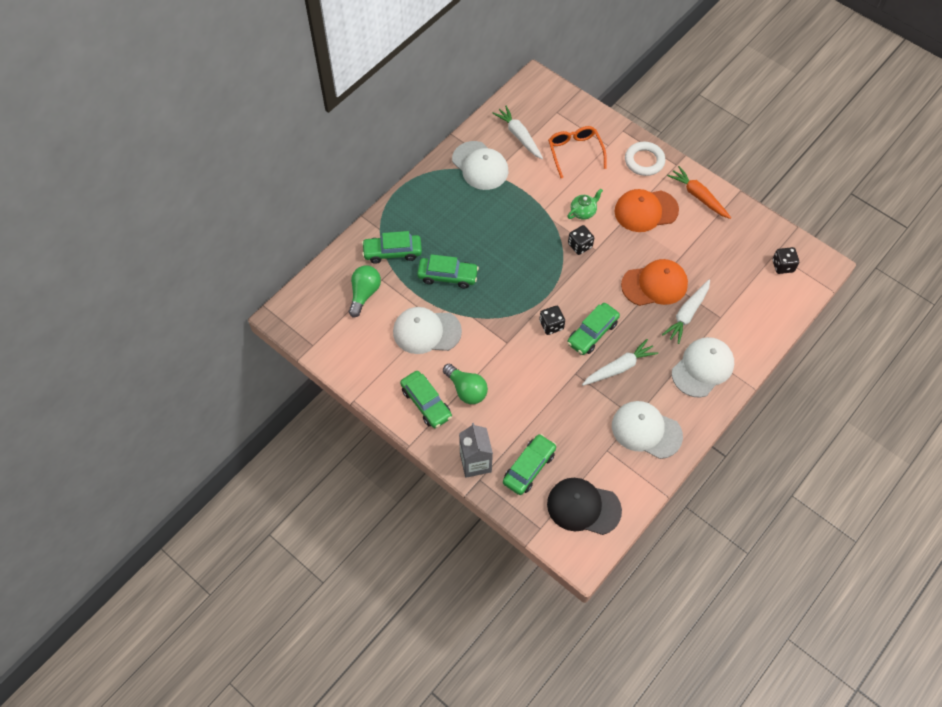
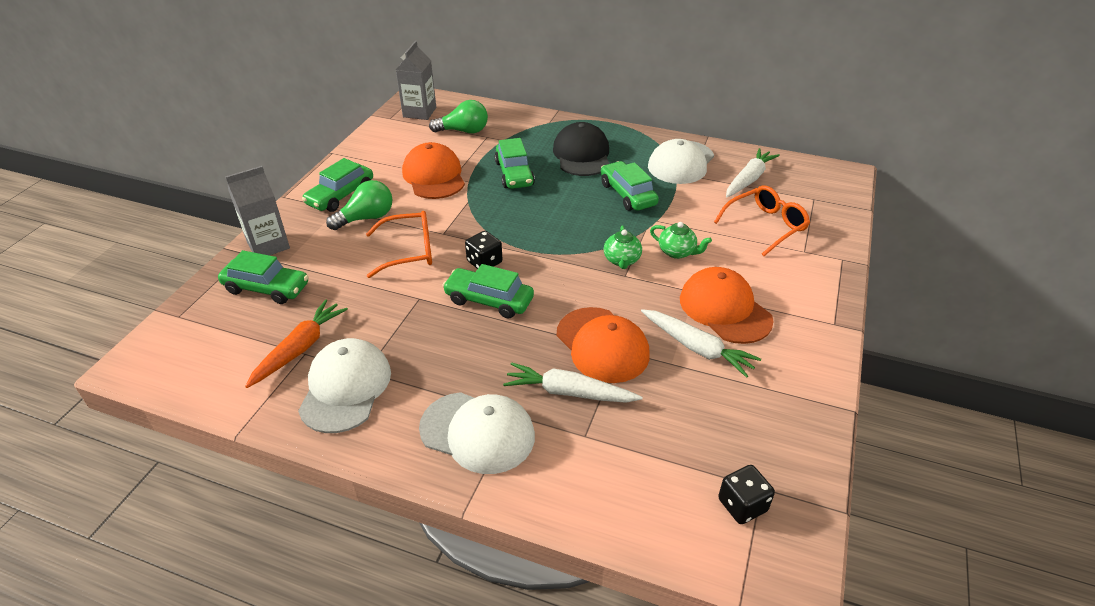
camera: 70 degrees right, 20 degrees down
(314, 319) = (419, 112): none -> grey carton
(392, 252) = (525, 135): green car -> green car (628, 194)
(426, 331) = (434, 176): white cap -> orange cap
(466, 390) = (366, 218): green light bulb -> green light bulb turned 150 degrees counterclockwise
(520, 369) = (408, 251): none -> orange glasses
(580, 245) = (622, 260): black dice -> green teapot
(583, 507) = (211, 349): black cap -> black cap (582, 155)
(619, 367) = (443, 338): white carrot -> white carrot (697, 348)
(644, 161) = (810, 290): white ring -> none
(698, 196) = (798, 360): orange carrot -> orange carrot (300, 348)

